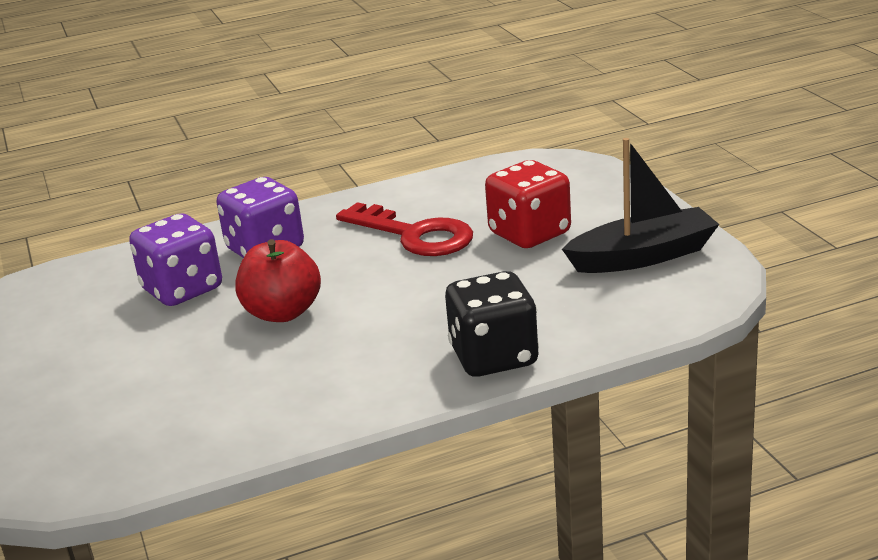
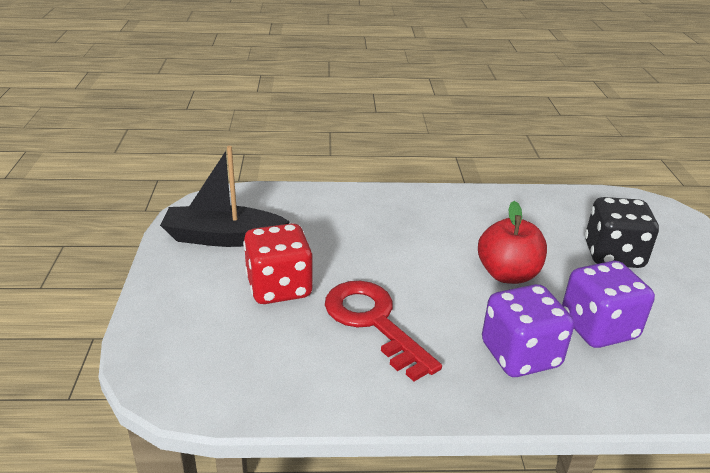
camera: 165 degrees left, 5 degrees up
(494, 357) = (376, 200): black dice -> black dice (613, 255)

